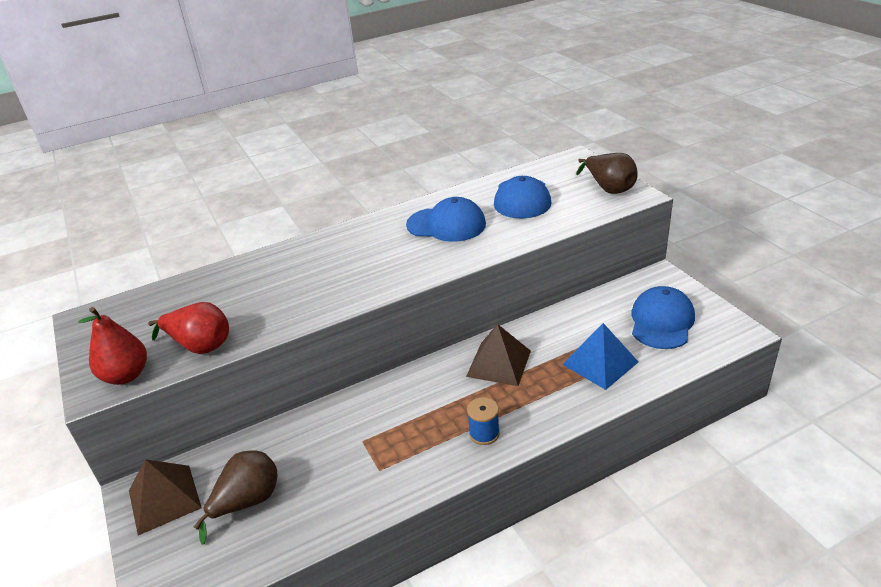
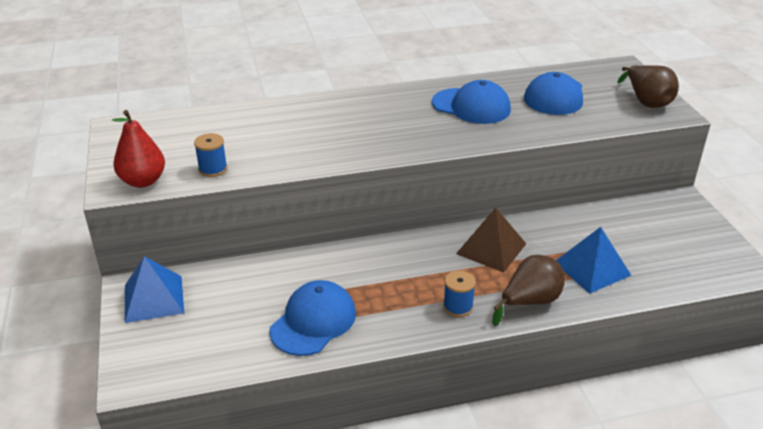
camera: 10 degrees right, 0 degrees up
(164, 499) = (153, 299): brown pyramid -> blue pyramid
(200, 346) = (213, 169): red pear -> blue spool
(247, 502) = (225, 317): brown pear -> brown pear (529, 302)
(661, 321) = (668, 243): blue cap -> blue cap (313, 321)

